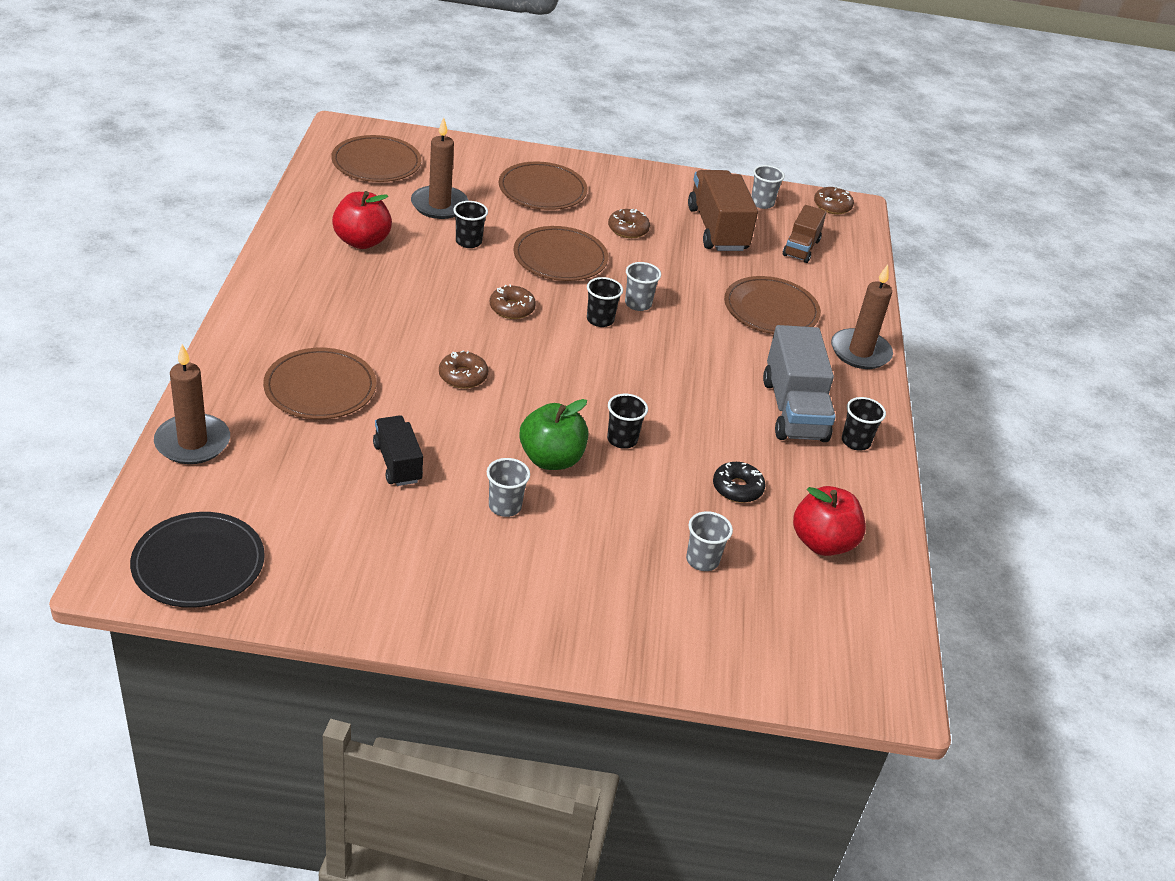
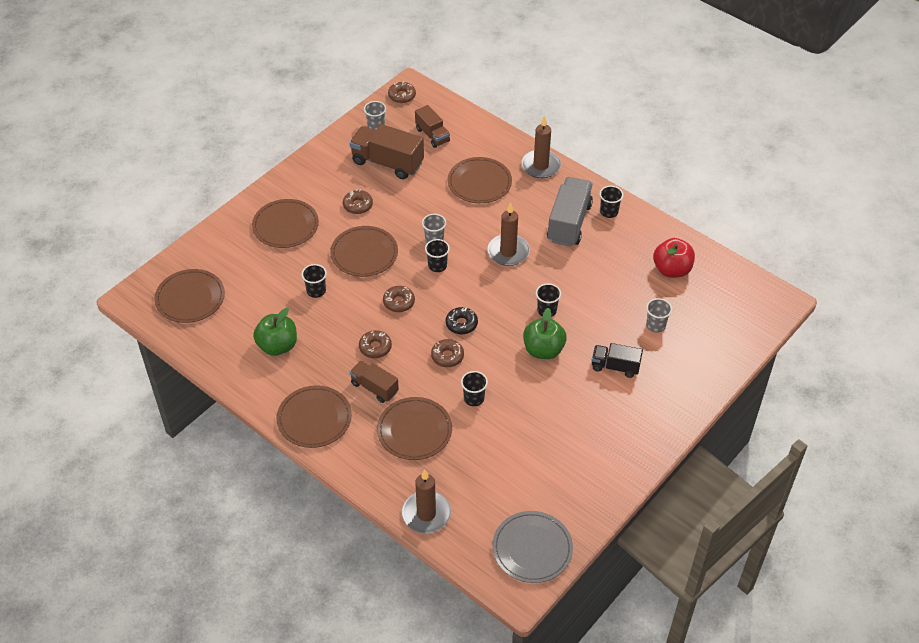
camera: 50 degrees left, 10 degrees up
(198, 563) = (532, 548): black plate -> grey plate
(276, 303) = (314, 418): none -> brown plate
(361, 333) = (374, 388): none -> brown truck
(362, 241) = (277, 346): red apple -> green apple
(397, 463) = (504, 422): black truck -> black truck (615, 366)
(414, 422) = (474, 398): none -> black cup
(424, 313) = (375, 347): none -> brown donut
(439, 205) = (265, 287): brown candle -> brown candle (508, 252)
(505, 506) = (568, 389): grey cup -> none
(737, 488) = (613, 282): black donut -> black donut (461, 324)
(794, 410) = (569, 223): grey truck -> grey truck turned 105 degrees counterclockwise

